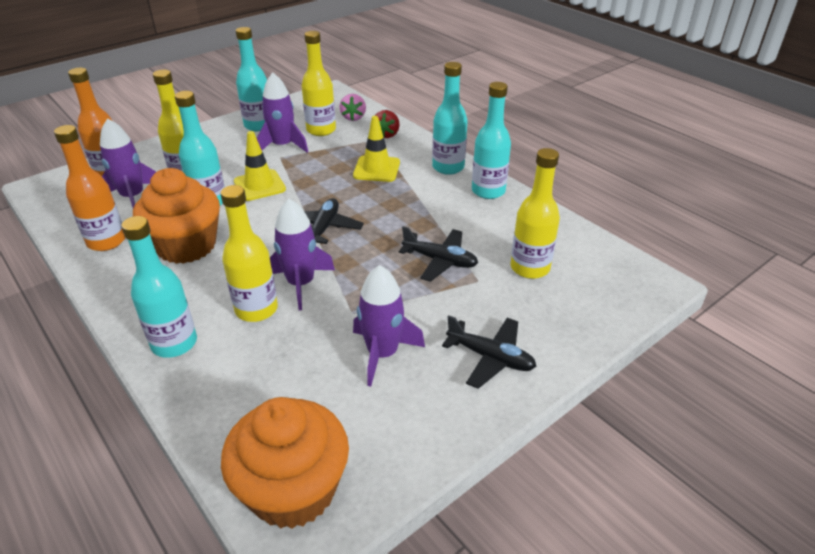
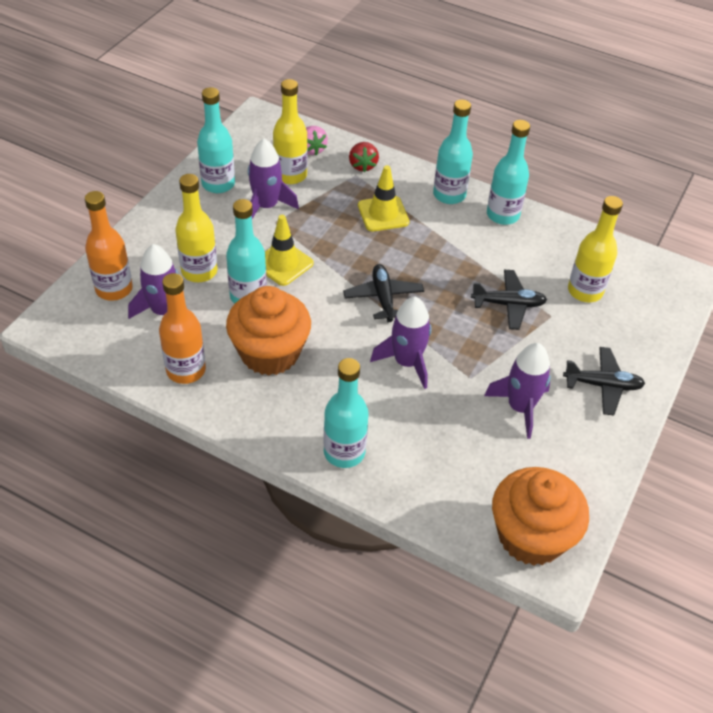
camera: 25 degrees left, 10 degrees up
(256, 309) = (388, 399): yellow bottle -> none

